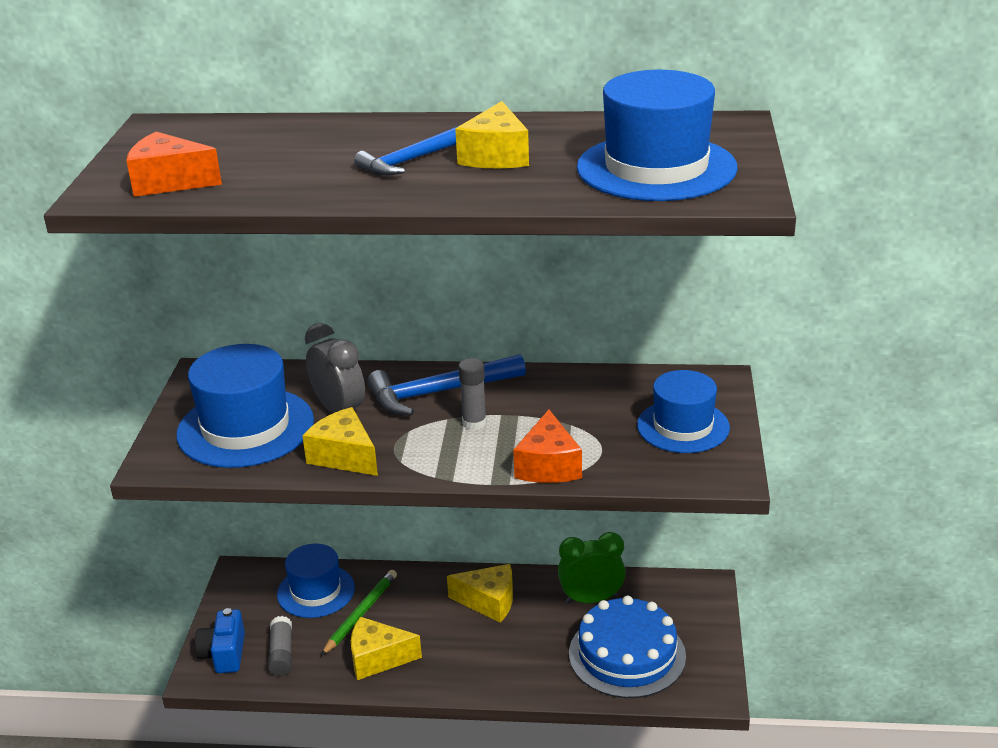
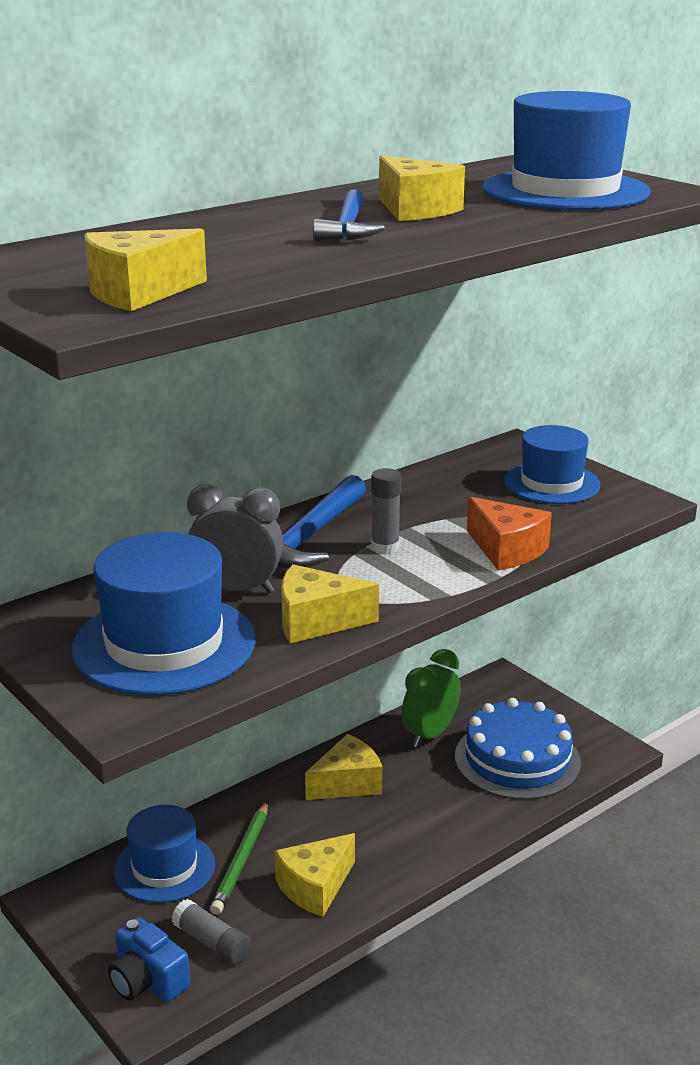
camera: 45 degrees left, 5 degrees down
(169, 182) = (138, 293): orange cheese -> yellow cheese
(361, 614) = (242, 860): green pencil -> green pencil turned 150 degrees counterclockwise

